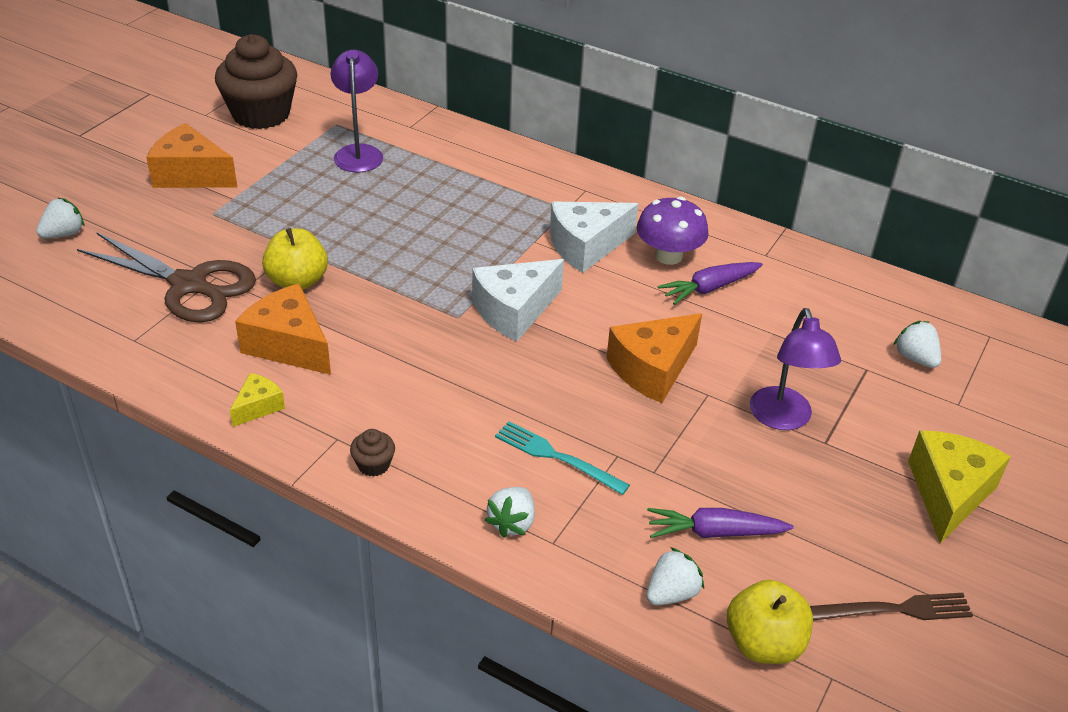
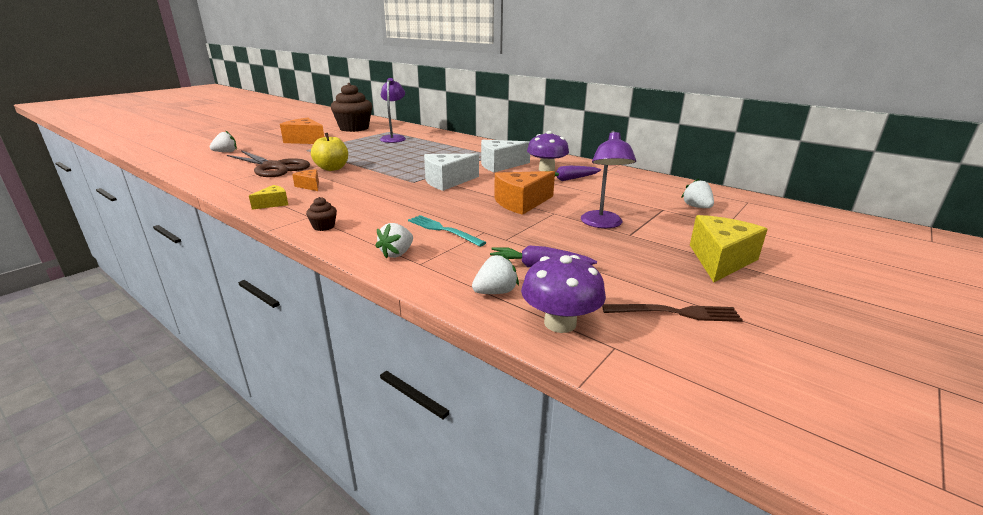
camera: 10 degrees right, 15 degrees down
(289, 345) = (310, 186): orange cheese -> orange cheese, size x0.53
(763, 644) = (560, 323): yellow apple -> purple mushroom

